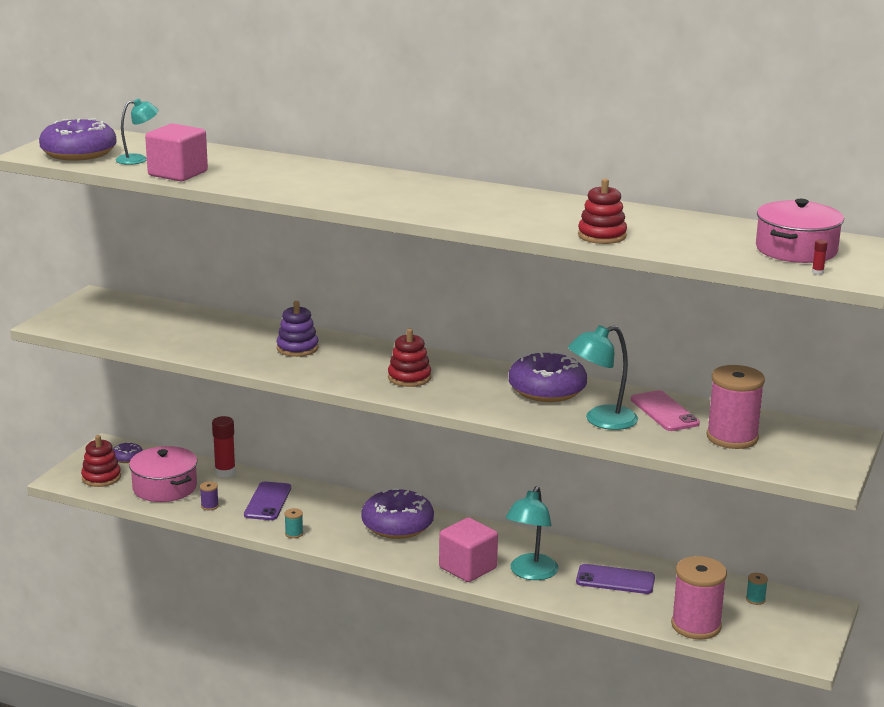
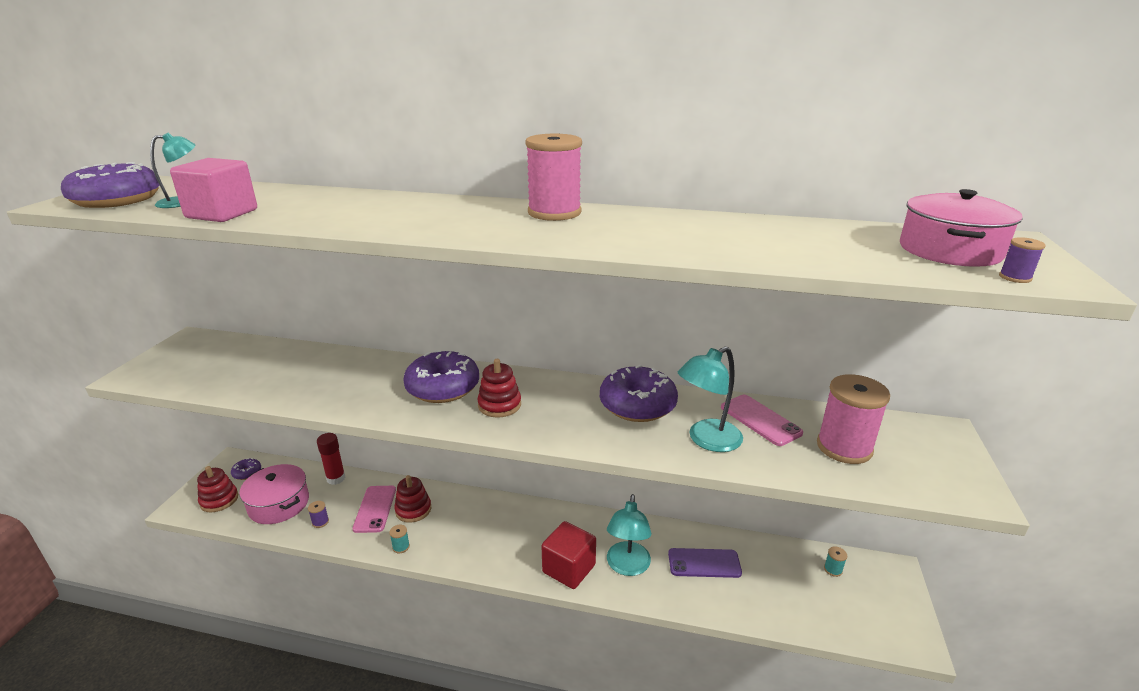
camera: 10 degrees left, 5 degrees up
(268, 501) = (375, 509): purple phone -> pink phone
(297, 348) = (384, 380): purple stacking toy -> none
(397, 525) = (495, 522): purple donut -> purple donut (443, 388)
(468, 568) = (569, 568): pink cube -> red cube
(602, 236) = (725, 250): red stacking toy -> red stacking toy (413, 510)
(696, 626) = (798, 615): pink spool -> pink spool (554, 213)
(817, 272) = (1015, 277): red glue stick -> purple spool

